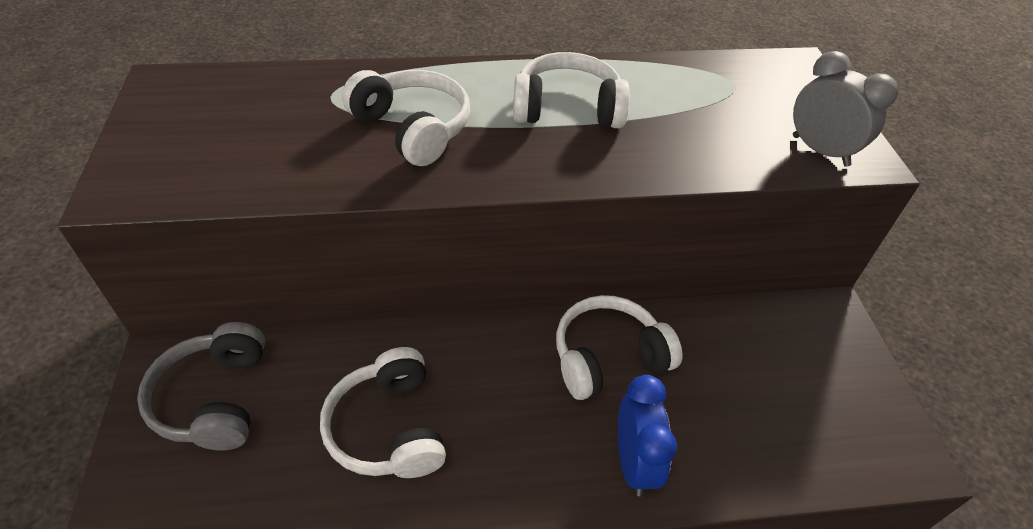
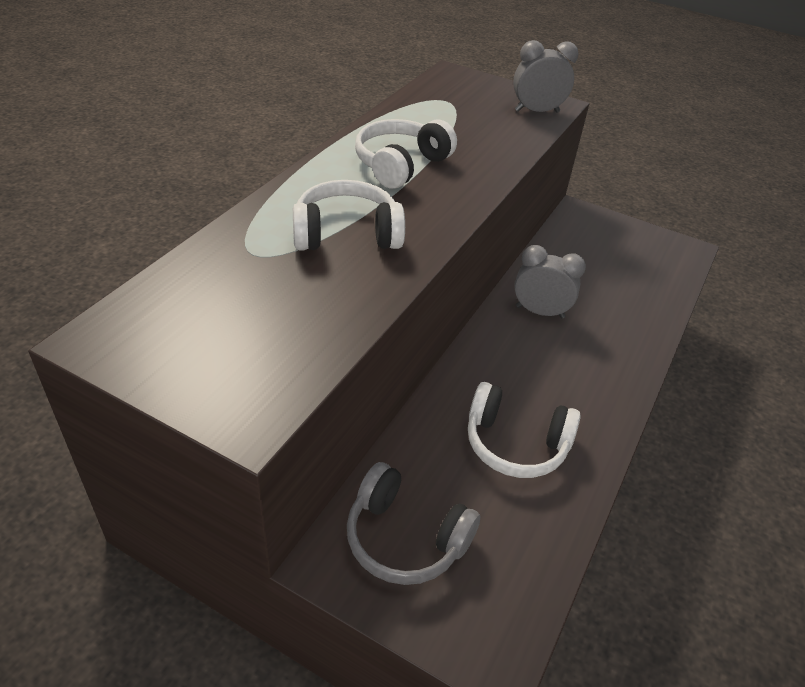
camera: 55 degrees left, 5 degrees down
(608, 358) = (540, 312): white headphones -> grey clock
(634, 462) = (623, 345): blue clock -> none

